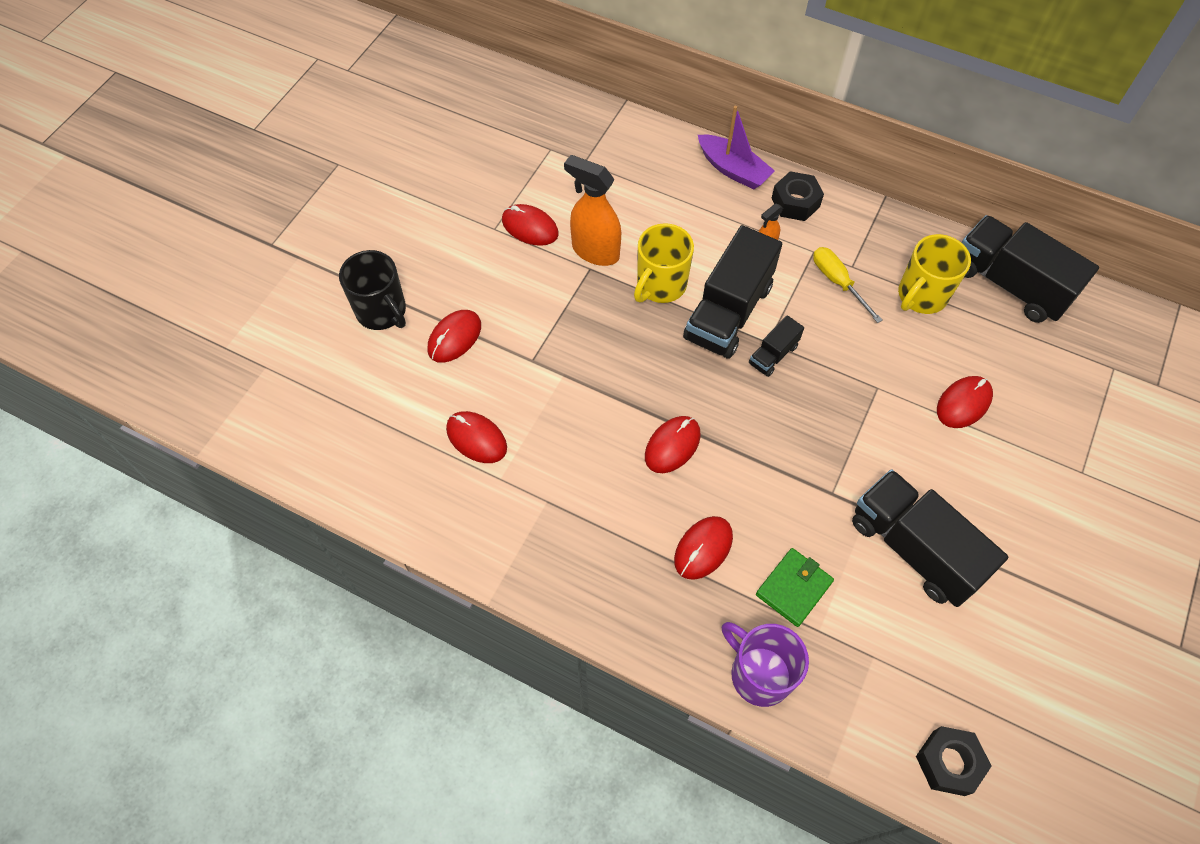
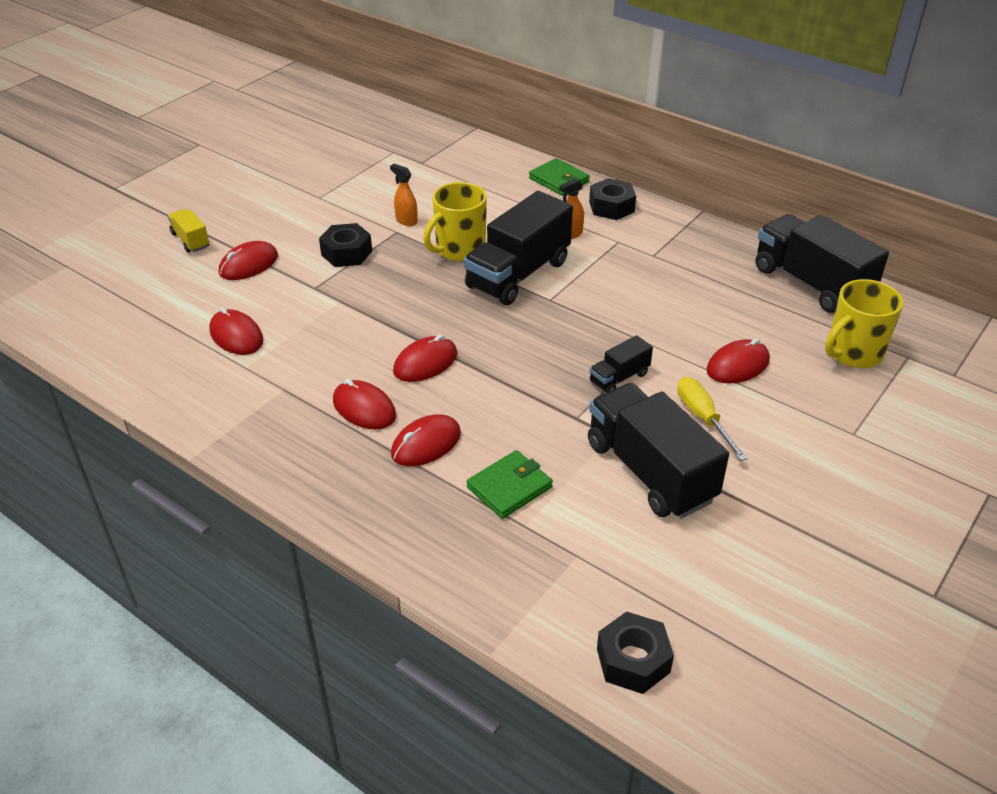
camera: 10 degrees right, 20 degrees down
(382, 311) = (190, 240): black mug -> yellow truck
(530, 227) = (352, 199): red mouse -> red mouse (364, 408)
(549, 306) = (346, 253): none -> black nut
(595, 251) = (406, 221): orange spray bottle -> orange spray bottle, size x0.52
(733, 169) = (559, 180): purple boat -> green wallet
(759, 674) = (447, 552): purple mug -> none
(773, 355) = (552, 309): black truck -> black truck (619, 378)
(837, 282) = (634, 265): yellow screwdriver -> yellow screwdriver (703, 418)
(921, 296) = (717, 282): yellow mug -> yellow mug (853, 353)

